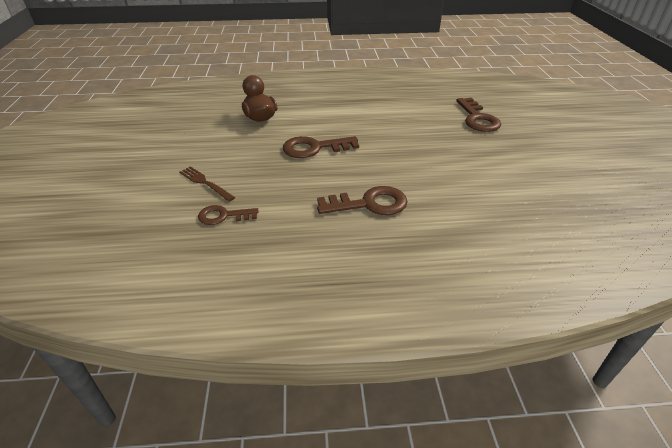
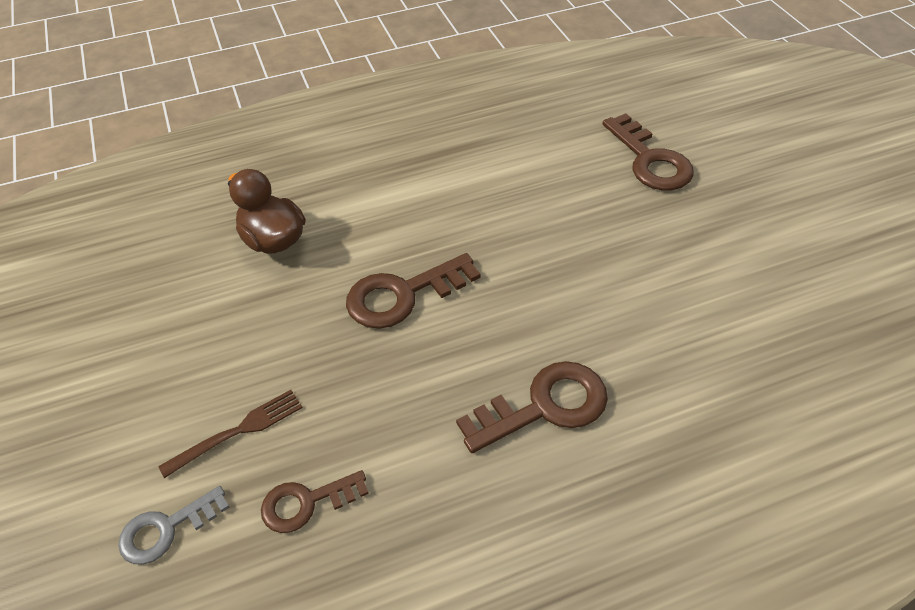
camera: 15 degrees left, 10 degrees up
(150, 211) = (166, 529): none -> grey key
(205, 183) = (238, 431): brown fork -> brown fork turned 120 degrees clockwise

